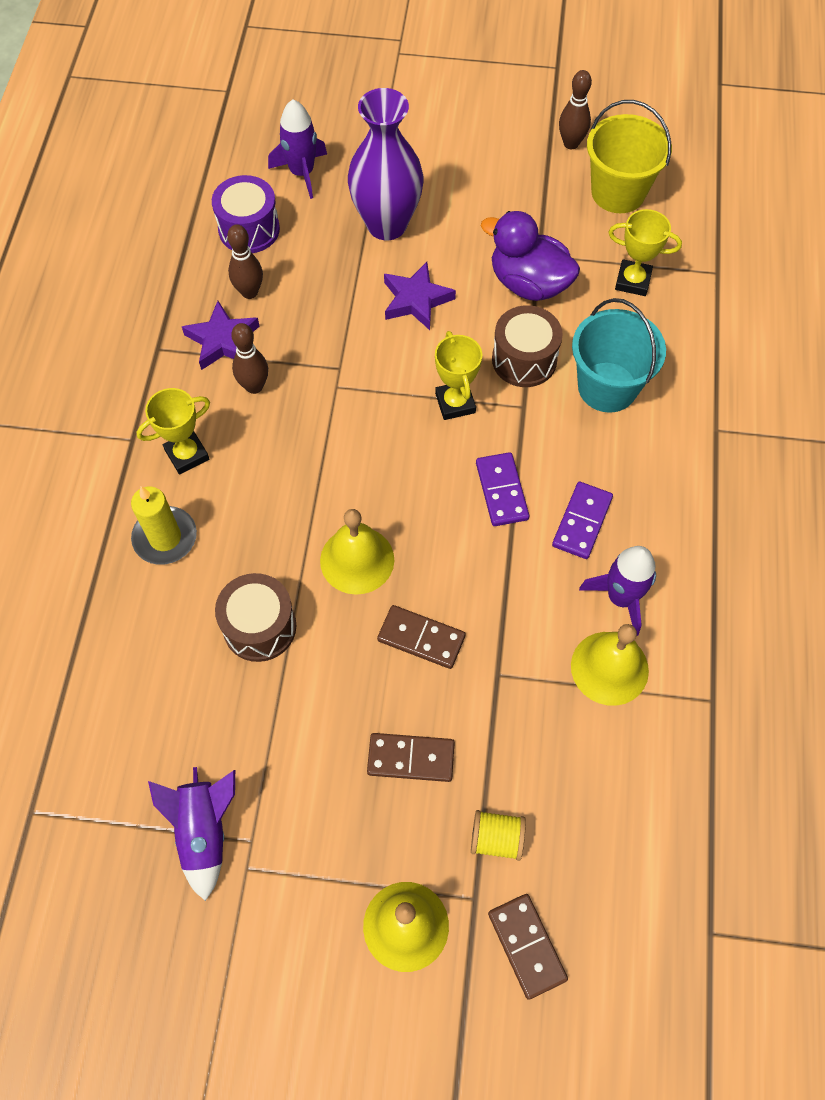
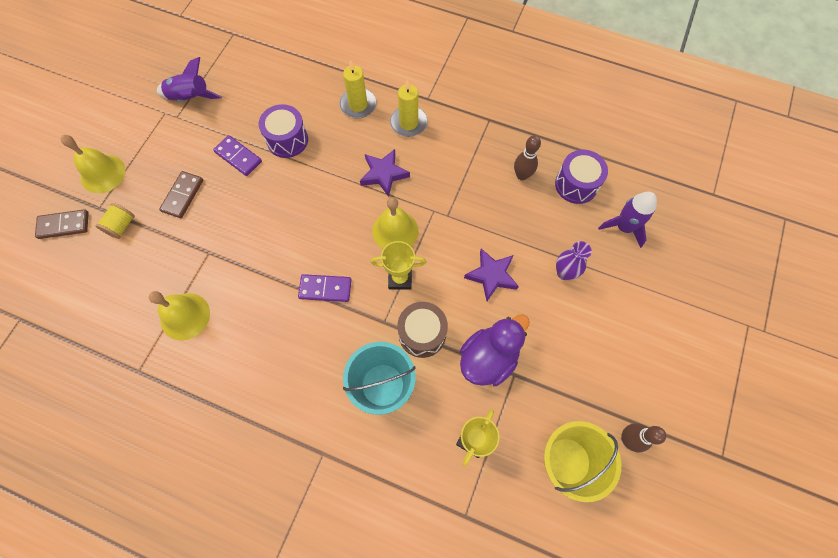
camera: 105 degrees right, 5 degrees up
(187, 454) = (408, 123): yellow trophy -> yellow candle
(222, 340) = (486, 154): purple star -> purple star (384, 174)
(254, 386) = (447, 165): brown bowling pin -> none
(259, 627) = (287, 140): brown drum -> purple drum
(357, 560) = (309, 196): yellow bell -> yellow bell (395, 231)
(387, 224) = (564, 273): purple vase -> purple vase, size x0.52
(421, 638) = (247, 217): brown domino -> none
(582, 522) = (285, 332): purple domino -> purple domino (238, 157)
(621, 597) = (225, 339): purple rocket -> none

